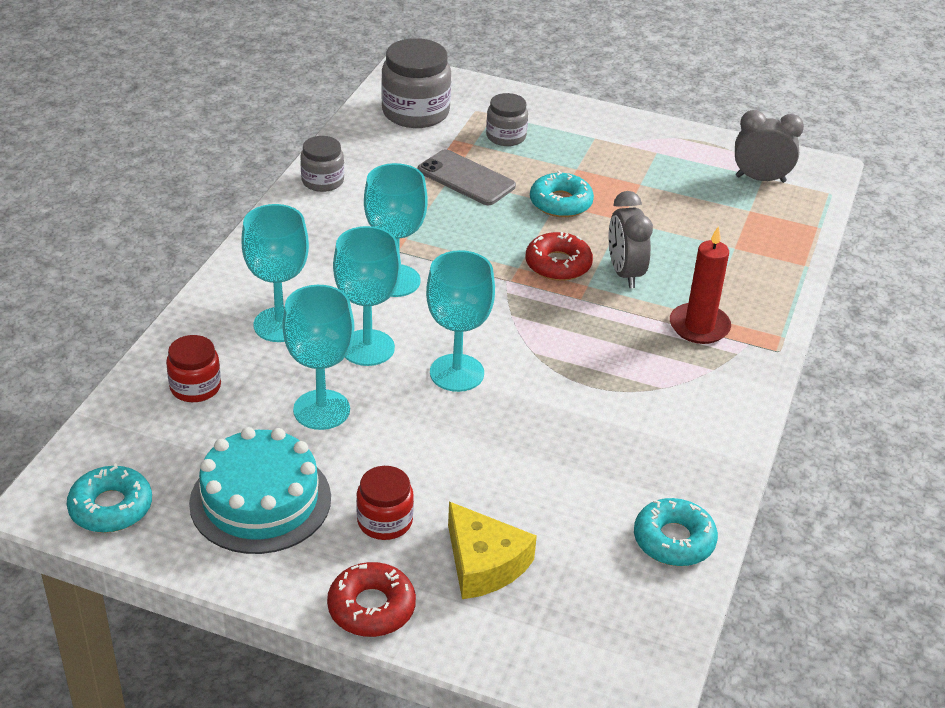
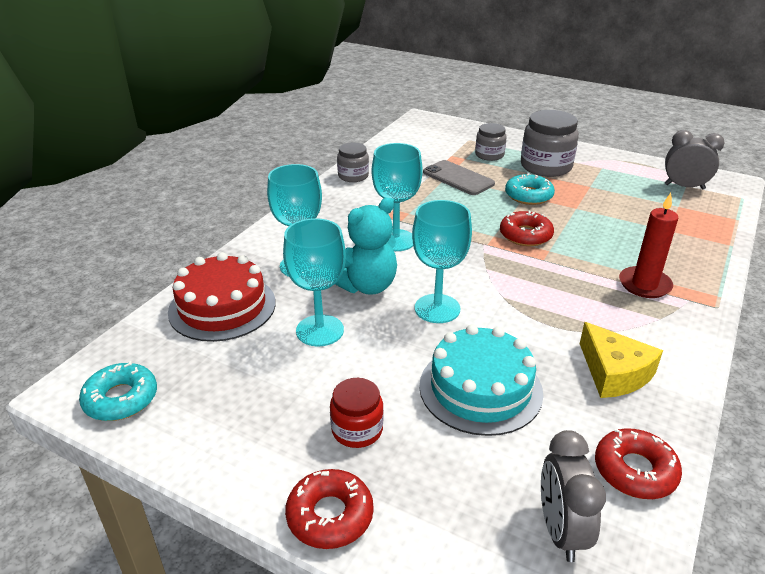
camera: 10 degrees right, 5 degrees down
(195, 387) = (222, 307): red jar -> red cake
(260, 500) = (250, 402): turquoise cake -> turquoise cake (480, 388)
(367, 348) = (366, 286): turquoise goblet -> turquoise teddy bear
(415, 112) = (426, 140): grey jar -> grey jar (546, 166)
(484, 564) = (445, 479): yellow cheese -> yellow cheese (614, 373)
(624, 273) = (579, 243): grey clock -> grey clock (560, 531)
(674, 540) = (635, 471): turquoise donut -> red donut

